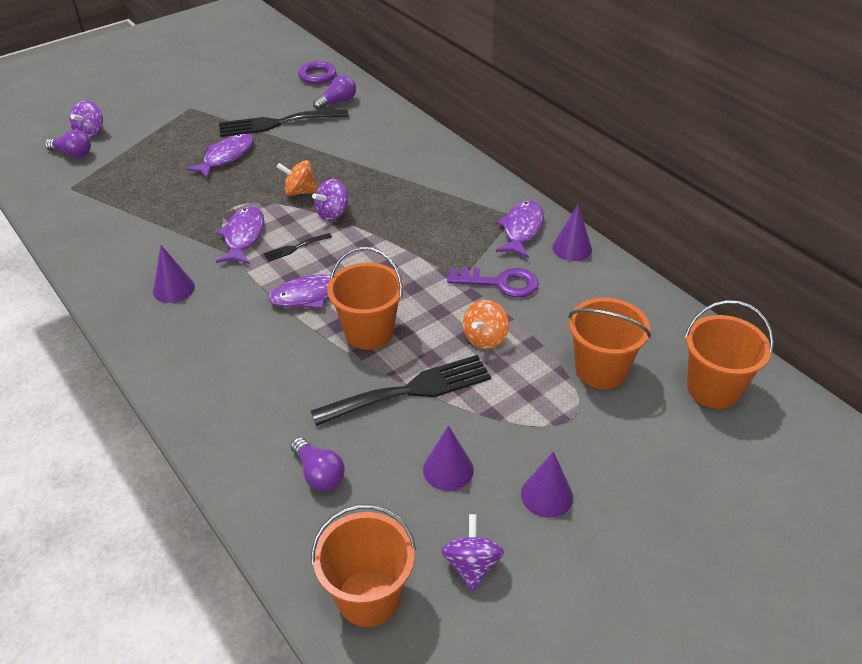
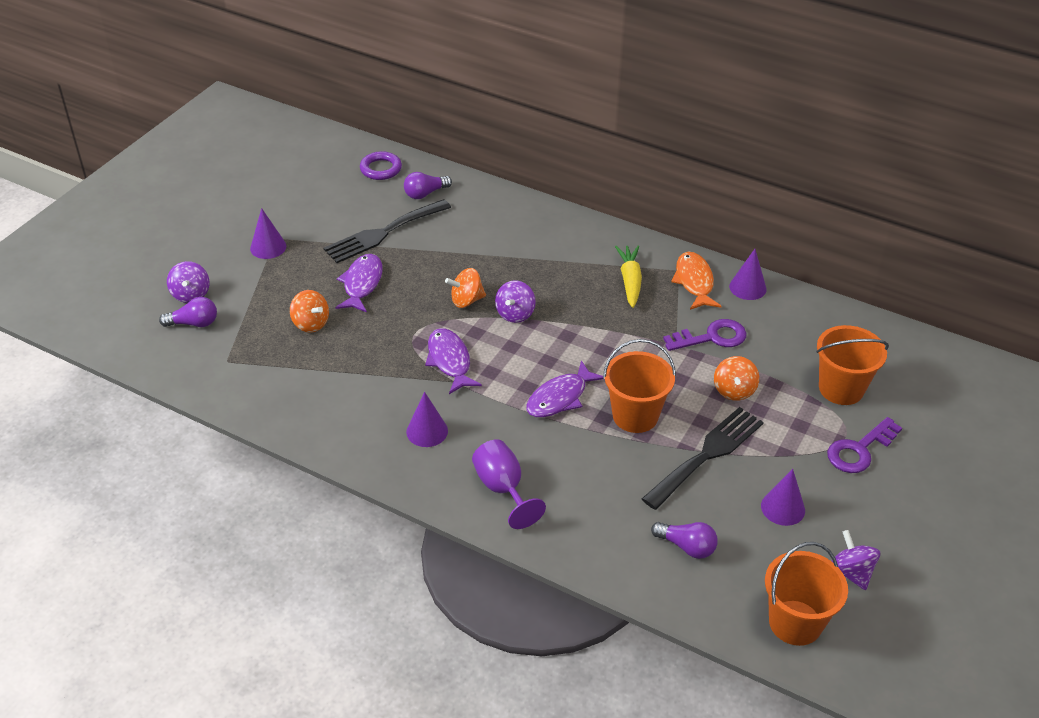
camera: 25 degrees left, 0 degrees up
(159, 177) = (311, 323): none -> orange spinning top
(194, 359) = (503, 489): none -> purple goblet
(295, 248) = (507, 358): black fork -> none
(337, 102) = (425, 193): purple light bulb -> purple light bulb turned 150 degrees counterclockwise
(460, 213) = (630, 281): none -> yellow carrot
(522, 229) = (694, 282): purple fish -> orange fish
(547, 495) = (868, 501): purple cone -> purple cone (268, 247)
(576, 438) = (859, 450): none -> purple key
(713, 388) = (931, 377): orange bucket -> none

